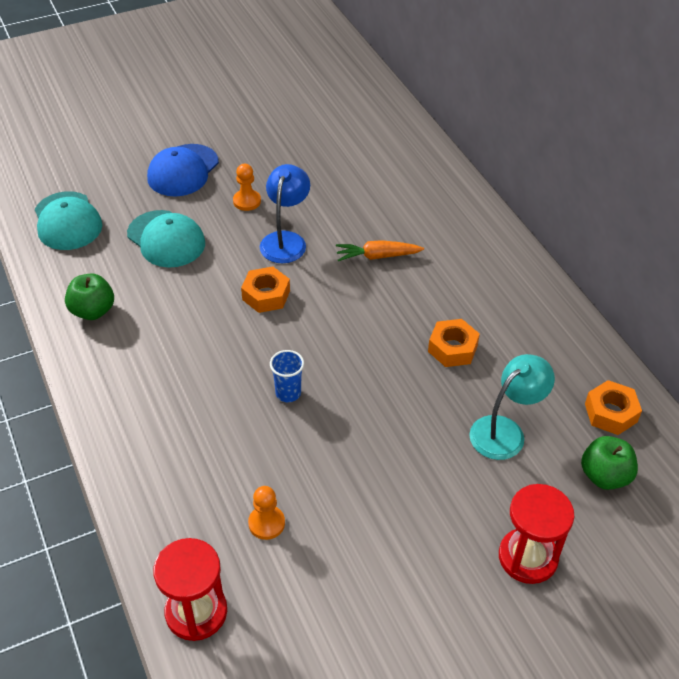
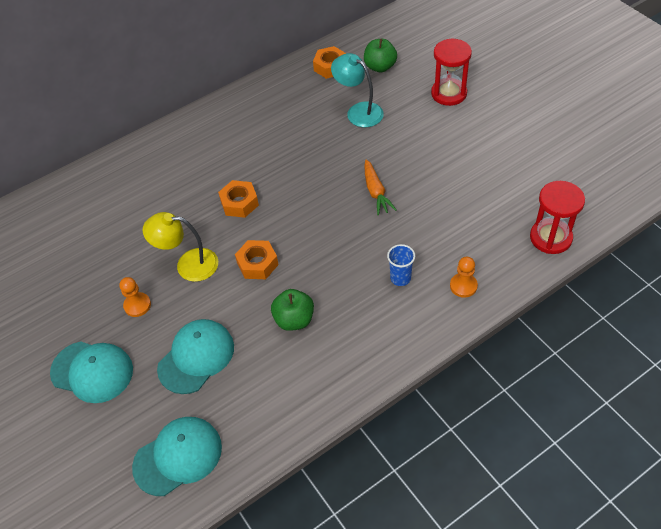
camera: 95 degrees left, 5 degrees up
(93, 311) = (299, 389): green apple -> green apple (294, 320)
(183, 170) = (92, 371): blue cap -> turquoise cap
(266, 523) = (472, 216): orange pawn -> orange pawn (463, 286)
(285, 240) = (188, 264): blue lamp -> yellow lamp
(288, 393) = (357, 228): blue cup -> blue cup (400, 278)
(377, 256) = (201, 200): orange carrot -> orange carrot (376, 192)
(452, 348) = (292, 144): orange nut -> orange nut (239, 203)

